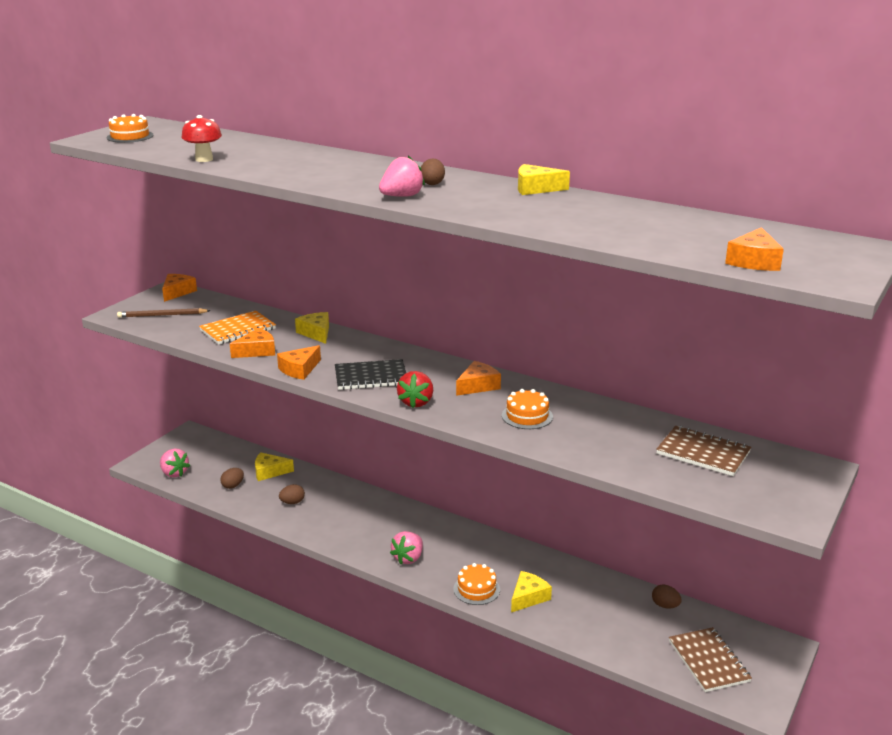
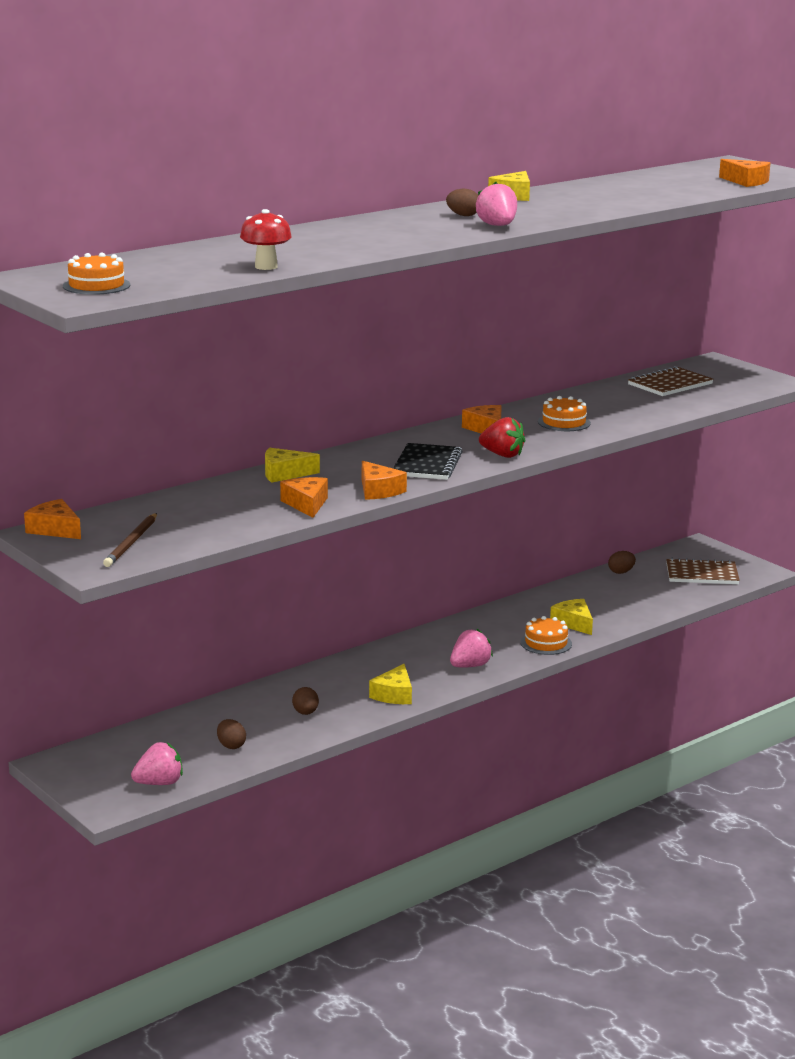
camera: 70 degrees left, 5 degrees down
(238, 329) = (230, 508): orange notebook -> none
(269, 472) = (218, 719): yellow cheese -> yellow cheese (394, 694)
(408, 558) = (470, 666): pink strawberry -> pink strawberry turned 90 degrees counterclockwise

